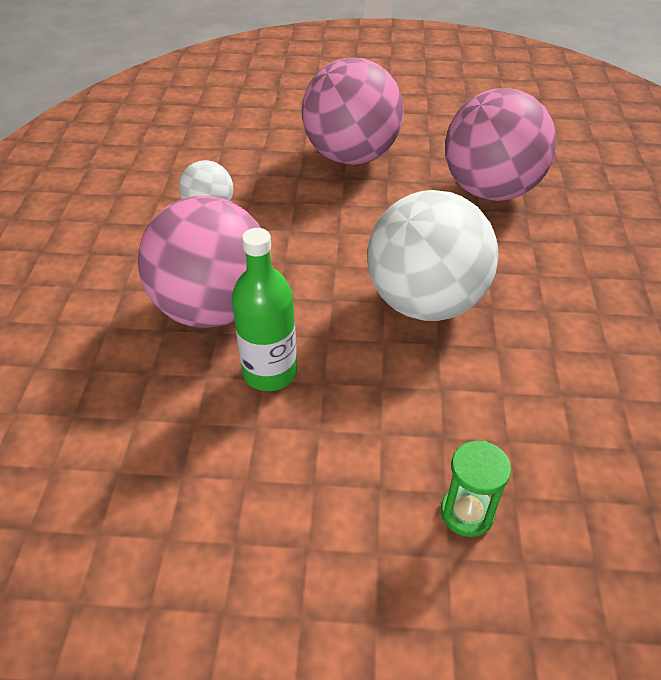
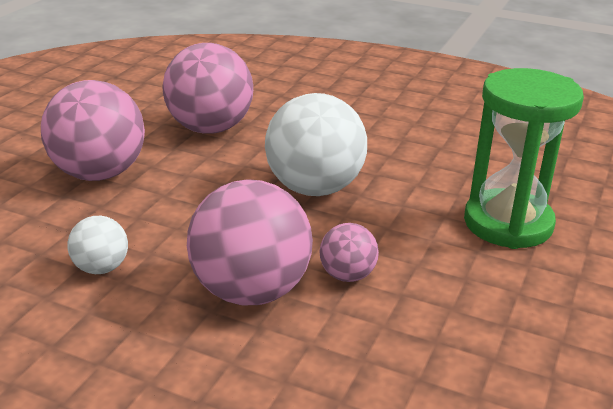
camera: 70 degrees left, 15 degrees down
(269, 372) = (347, 275): green bottle -> pink ball
(467, 513) = (508, 223): green hourglass -> green hourglass, size x2.45

